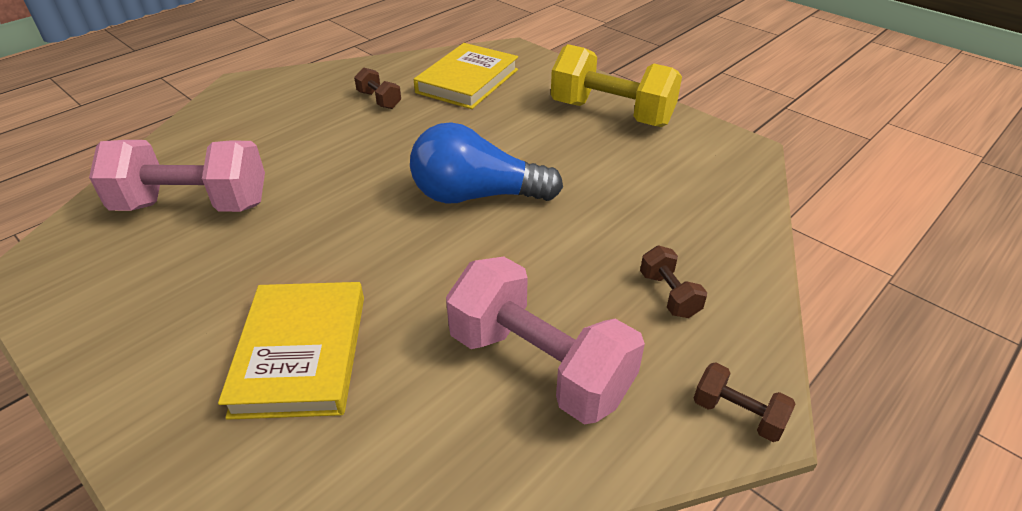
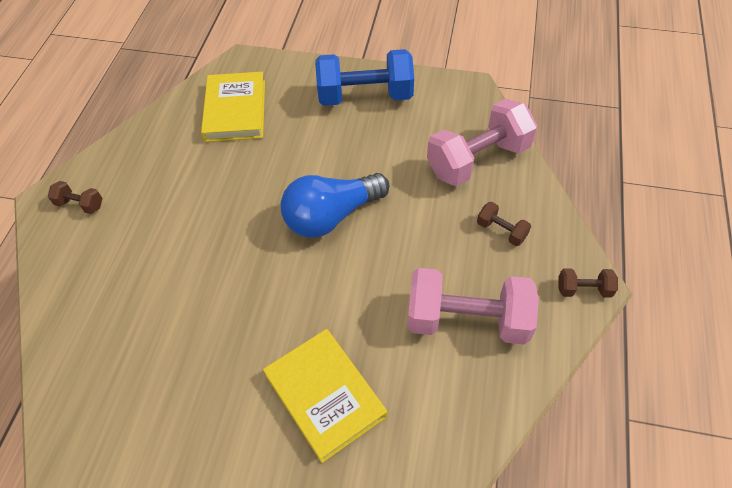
camera: 30 degrees left, 15 degrees up
(193, 205) = (133, 333): pink dumbbell -> pink dumbbell (478, 159)
(379, 100) = (182, 162): brown dumbbell -> brown dumbbell (80, 204)
(611, 114) = (365, 96): yellow dumbbell -> blue dumbbell

